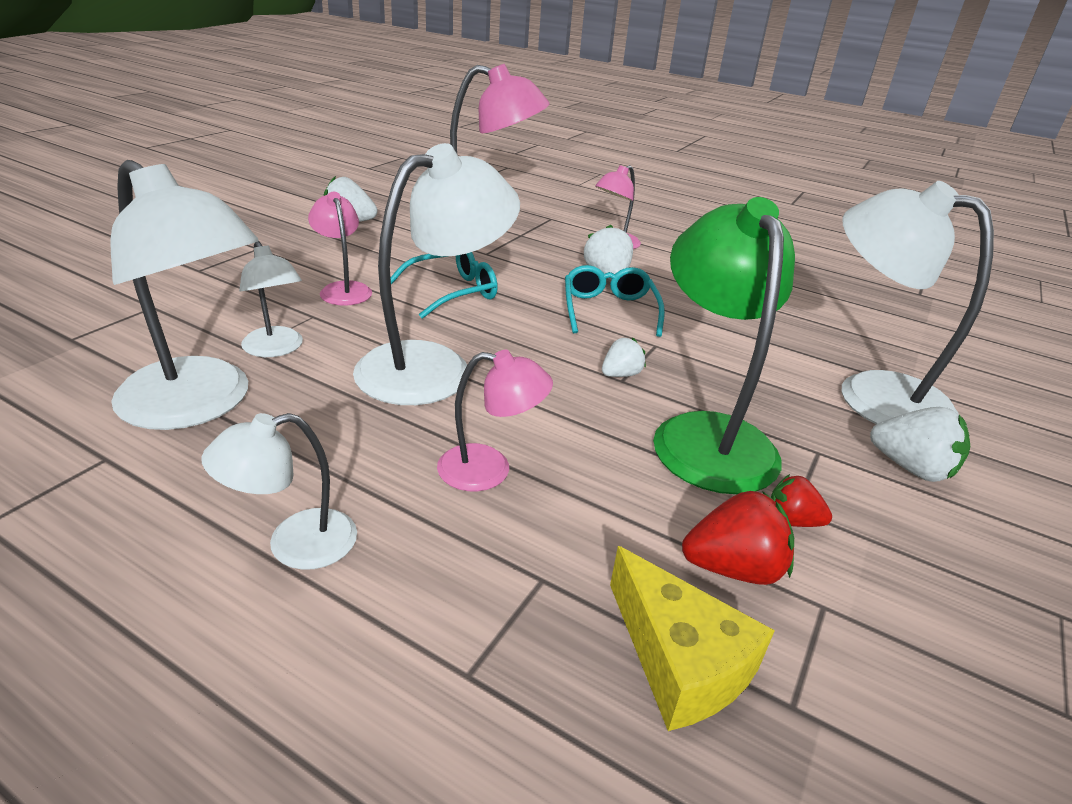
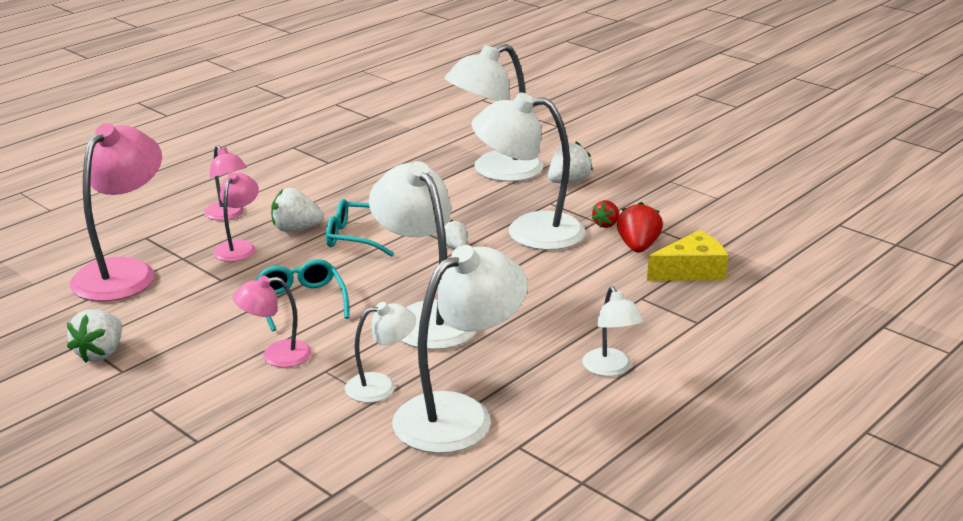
camera: 75 degrees left, 5 degrees down
(489, 470) = (552, 304): pink lamp -> pink lamp (238, 247)
(707, 435) = (529, 231): green lamp -> white lamp

